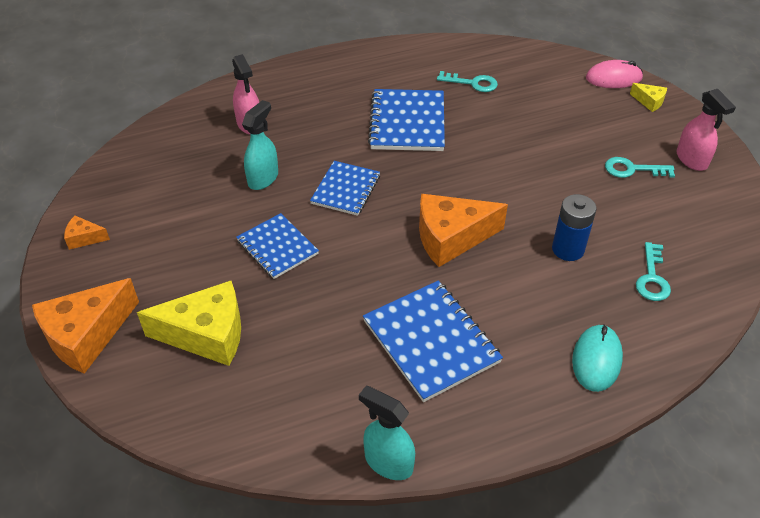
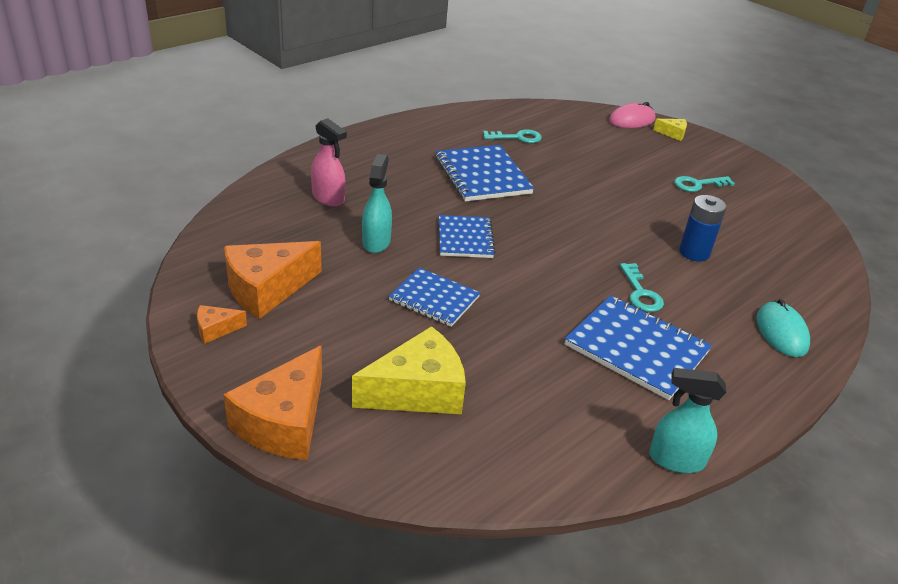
camera: 25 degrees left, 10 degrees down
(451, 238) = (590, 261): orange cheese -> orange cheese (267, 289)
(652, 278) = (774, 261): turquoise key -> turquoise key (640, 293)
(691, 160) = (737, 171): pink spray bottle -> none

